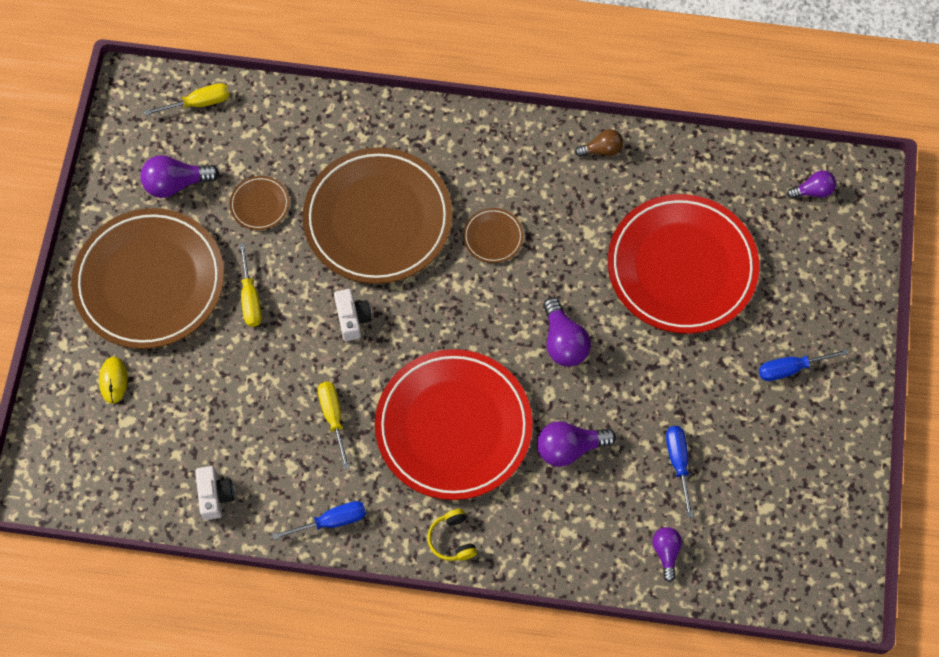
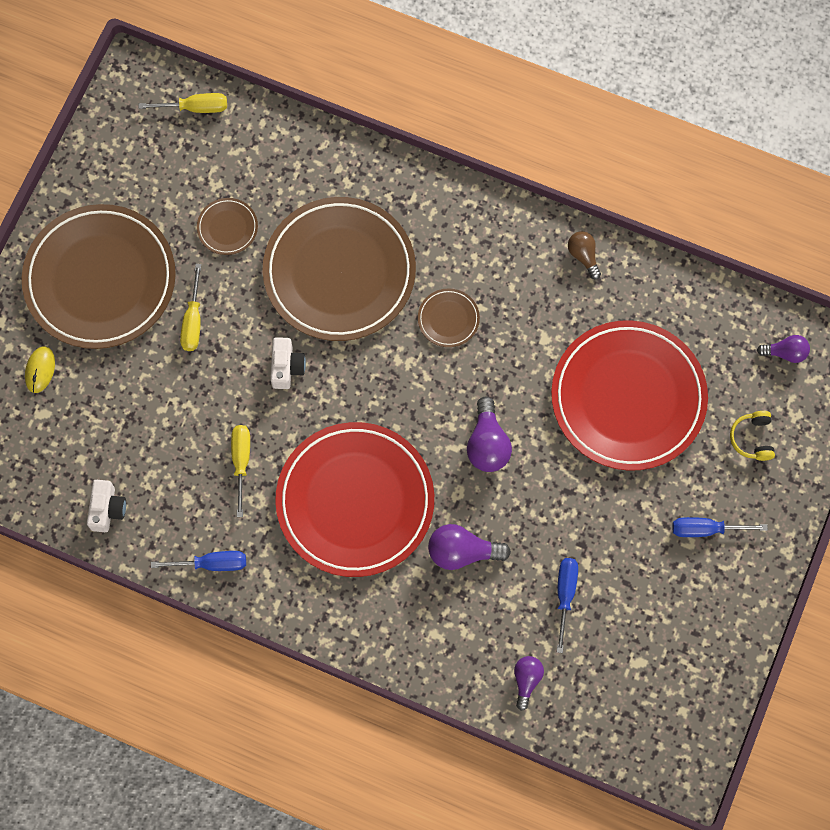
camera: 15 degrees right, 5 degrees up
(176, 184) = (151, 186): purple light bulb -> none
(452, 539) = (322, 612): yellow headphones -> yellow headphones (752, 438)
(602, 150) = (583, 256): brown light bulb -> brown light bulb turned 120 degrees counterclockwise

